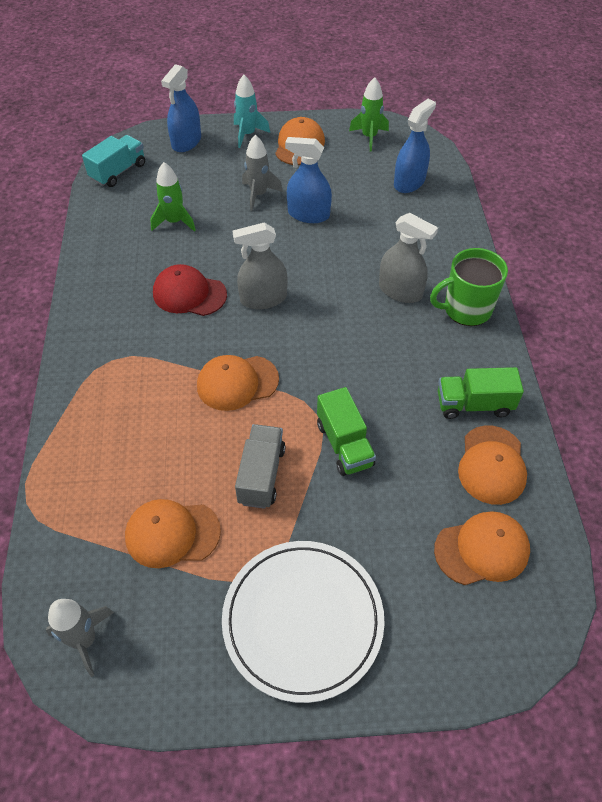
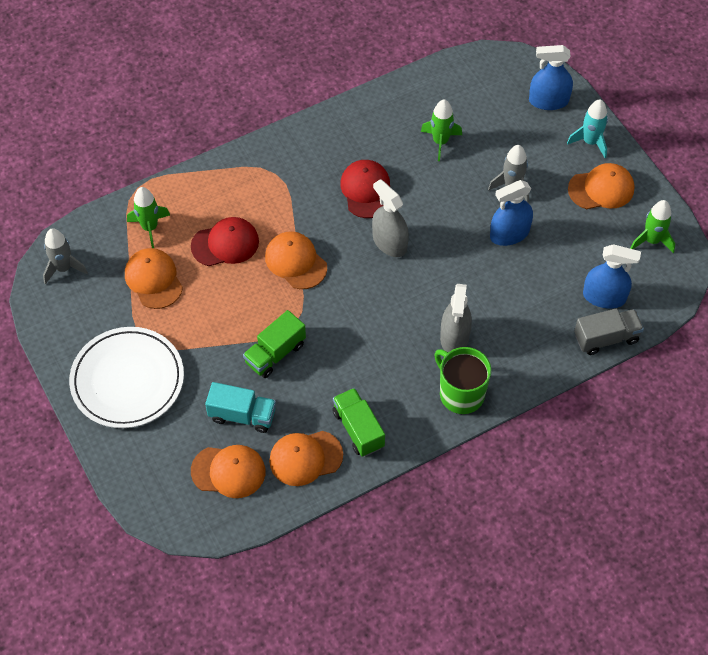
camera: 65 degrees right, 5 degrees up
(94, 510) = (150, 227): none -> green rocket
(118, 172) = (477, 72): turquoise truck -> turquoise truck (242, 415)
(171, 439) = (225, 244): none -> red cap
(261, 475) = (223, 311): grey truck -> grey truck (606, 338)
(308, 214) = (509, 234): blue spray bottle -> blue spray bottle turned 105 degrees counterclockwise
(482, 549) = (228, 471): orange cap -> orange cap turned 45 degrees counterclockwise

